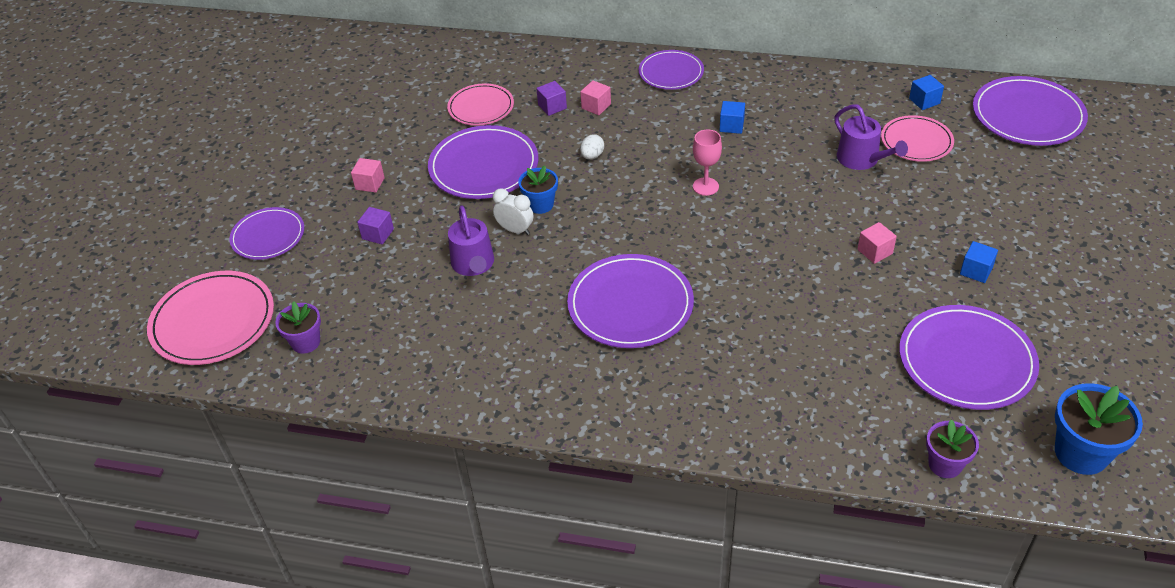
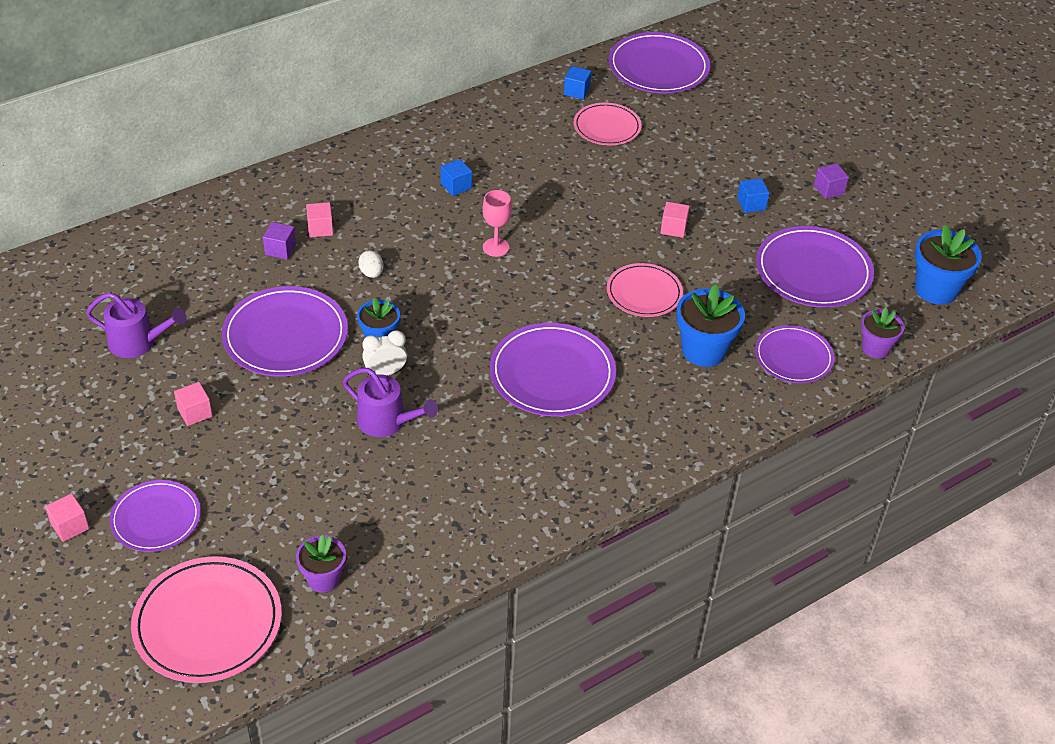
camera: 50 degrees left, 0 degrees up
(222, 210) = (70, 526): none -> pink cube
(378, 234) = (264, 450): purple cube -> purple cube (829, 190)
(481, 107) = (212, 285): pink plate -> pink plate (644, 293)
(671, 72) = (349, 165): purple plate -> purple plate (793, 357)
(776, 364) = (703, 350): none -> blue flower pot
(861, 159) = (585, 162): purple watering can -> purple watering can (137, 342)

